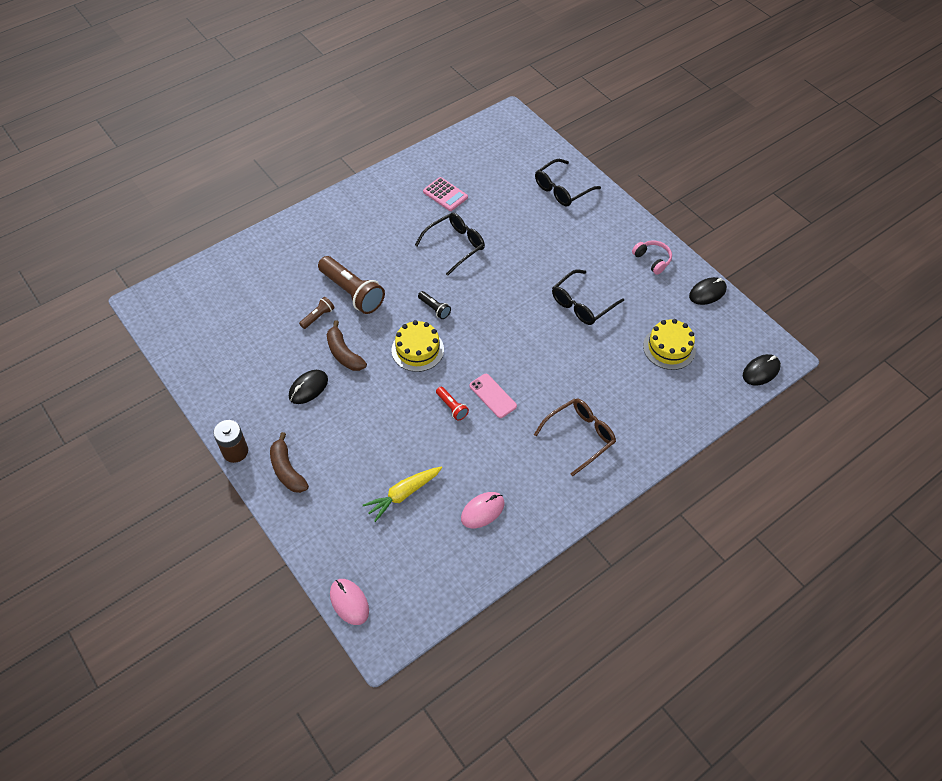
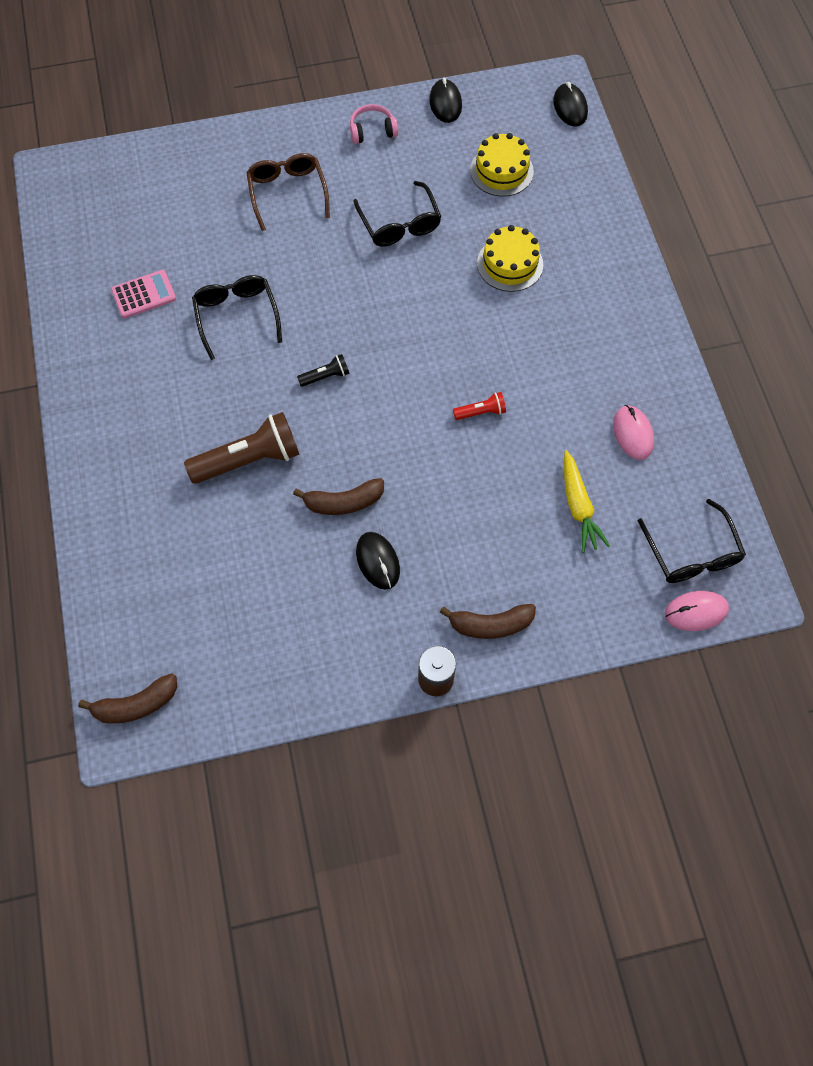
camera: 65 degrees left, 10 degrees up
(164, 302) = (136, 705): none -> brown banana
(318, 317) = (268, 513): brown flashlight -> none
(417, 350) = (379, 417): yellow cake -> yellow cake (510, 264)
(492, 396) = (485, 364): pink phone -> none
(562, 189) = (212, 169): black glasses -> black glasses (692, 553)
(580, 436) = (577, 302): brown glasses -> brown glasses (287, 193)

